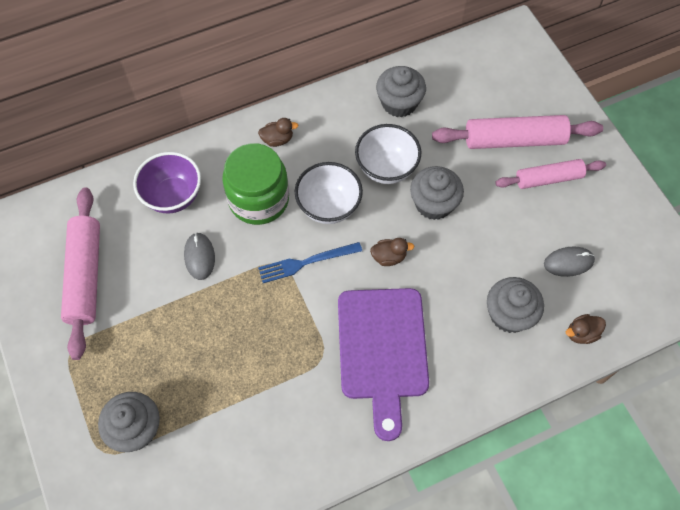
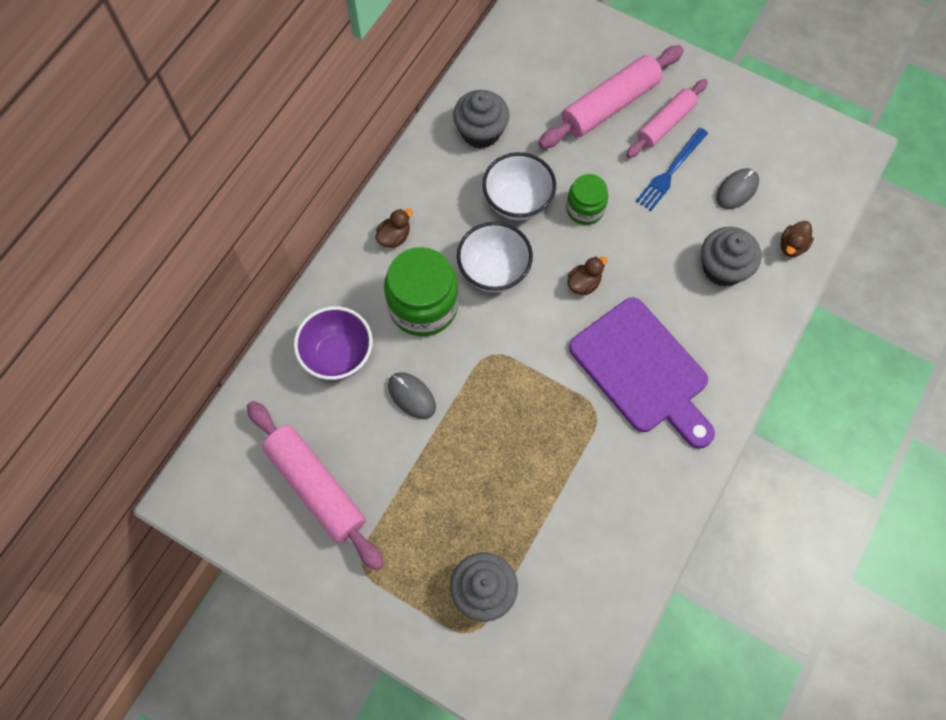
camera: 35 degrees left, 5 degrees up
(306, 262) = (514, 336): blue fork -> blue fork (670, 171)
(433, 203) = (585, 209): grey cupcake -> green jar

